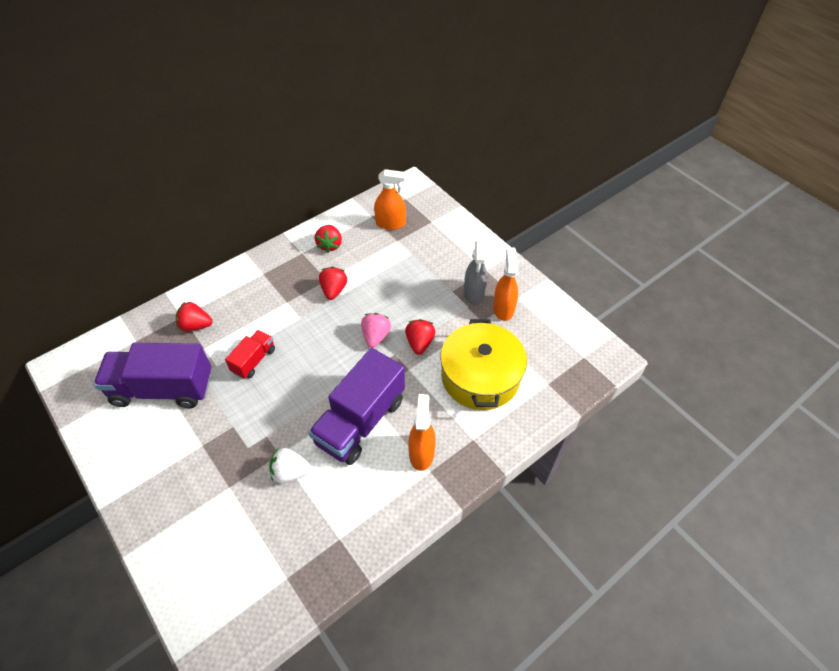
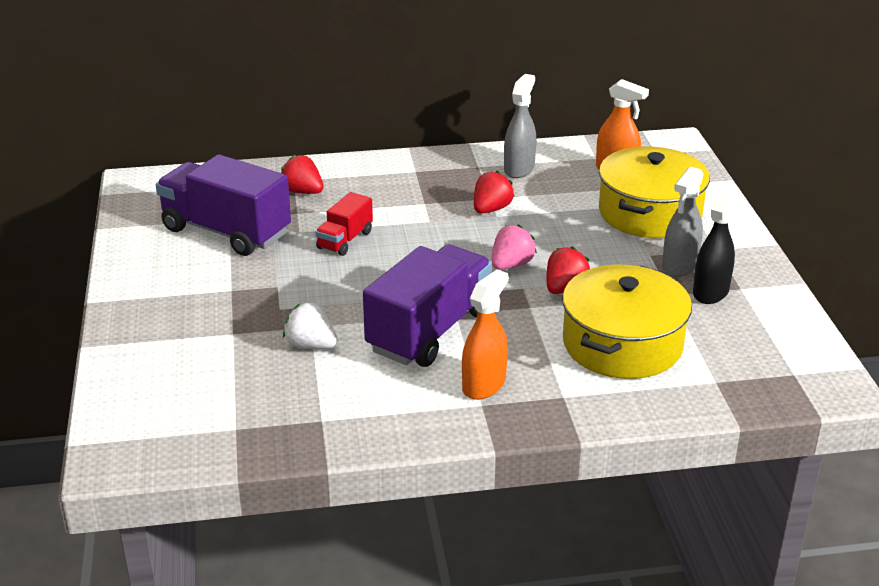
camera: 30 degrees right, 20 degrees down
(254, 360) = (345, 240): red truck -> red truck turned 150 degrees clockwise
(330, 245) = (519, 169): red strawberry -> grey spray bottle
(360, 421) = (430, 331): purple truck -> purple truck turned 150 degrees clockwise
(431, 254) = (649, 213): none -> yellow pot
(503, 308) = (711, 292): orange spray bottle -> black spray bottle

